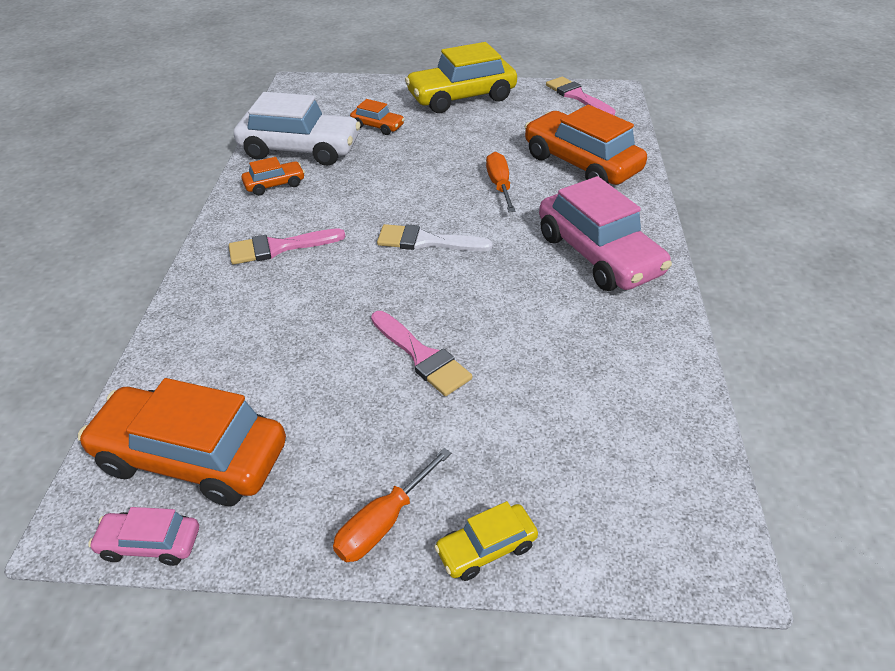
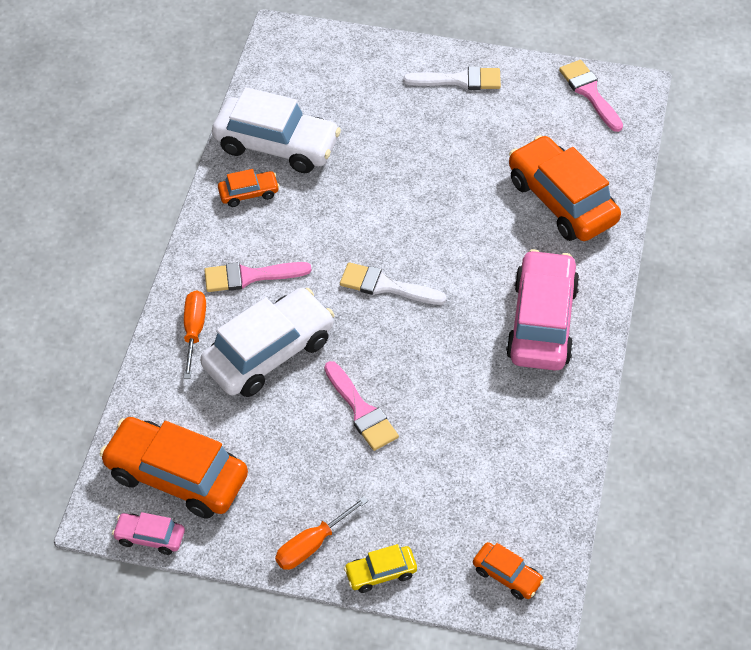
camera: 10 degrees right, 10 degrees up
(305, 312) = (269, 352): none -> white car
(377, 126) = (361, 118): orange car -> orange car (507, 575)
(461, 97) = (459, 80): yellow car -> white brush
(499, 185) = (470, 221): orange screwdriver -> orange screwdriver (194, 331)
(598, 254) = (542, 322): pink car -> pink car turned 150 degrees counterclockwise

